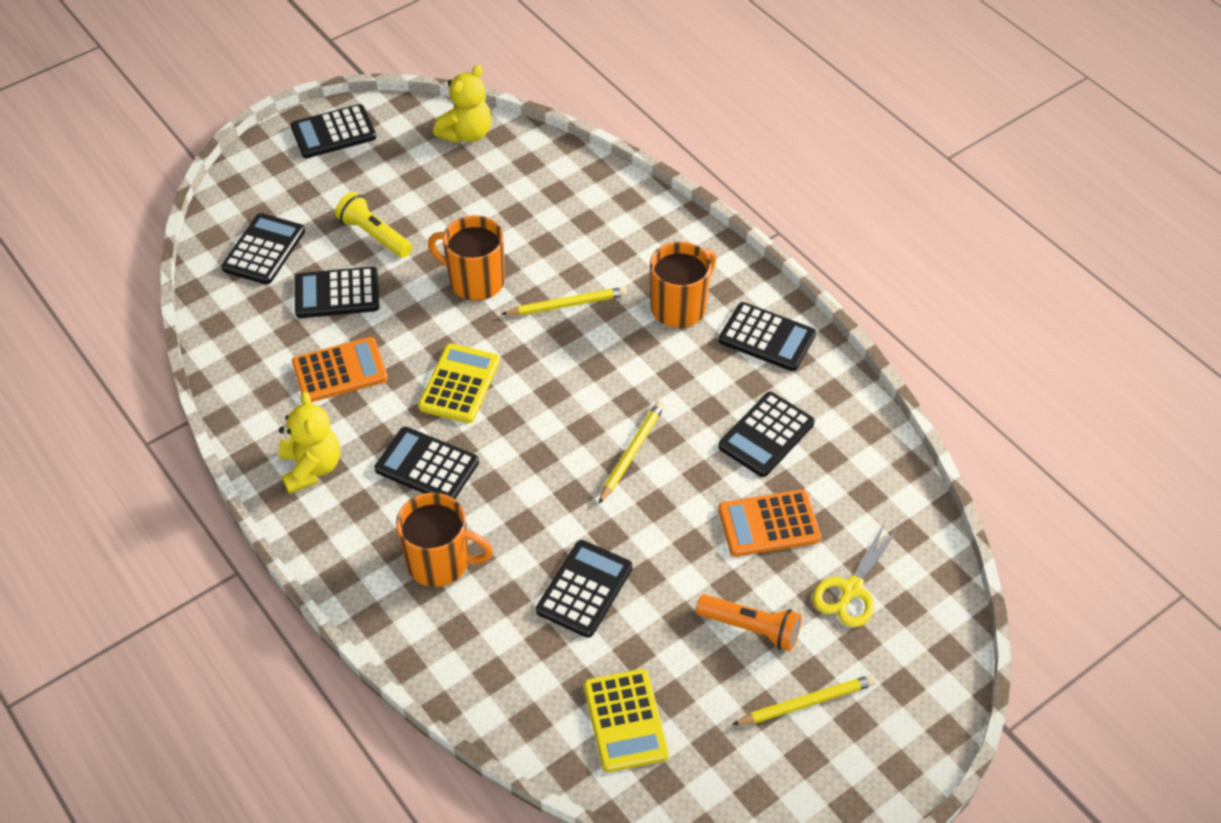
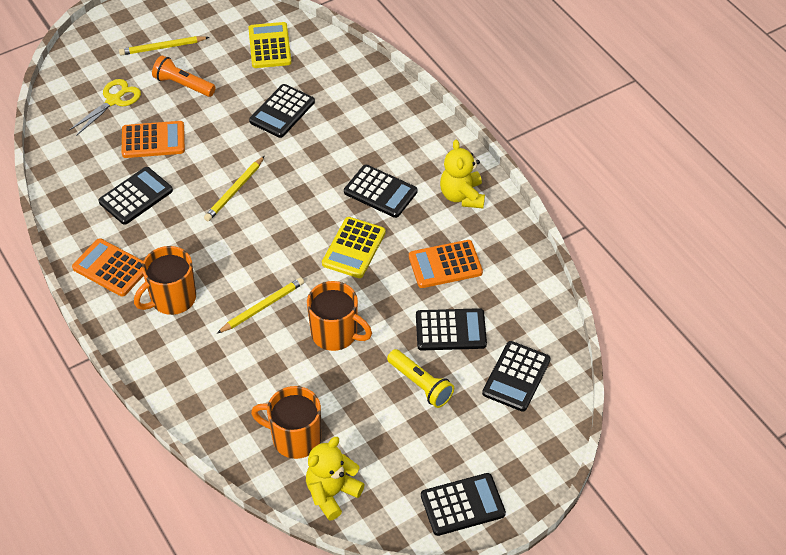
camera: 175 degrees left, 0 degrees up
(440, 562) = (373, 132): orange mug -> orange mug (295, 438)
(567, 305) = (262, 307): yellow pencil -> yellow pencil turned 150 degrees clockwise
(767, 337) = (111, 268): black calculator -> orange calculator

